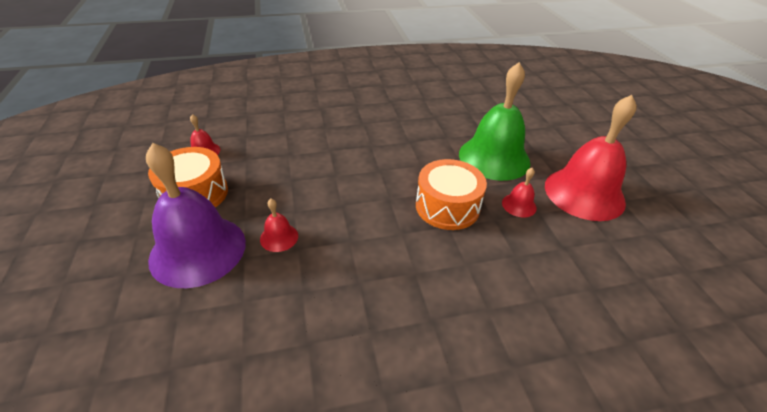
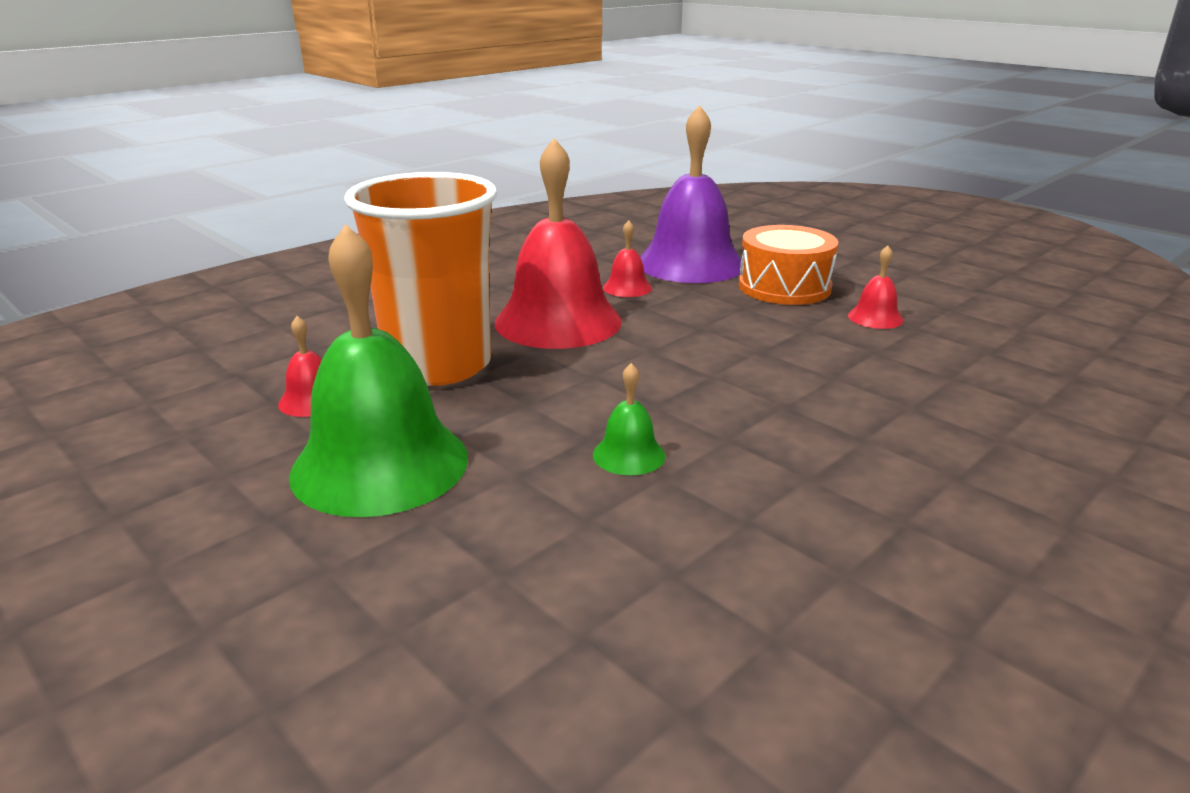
camera: 150 degrees right, 15 degrees down
(402, 129) = (629, 455): none -> green bell
(447, 206) = (438, 365): orange drum -> orange cup
(584, 193) = (166, 457): red bell -> red bell (558, 321)

